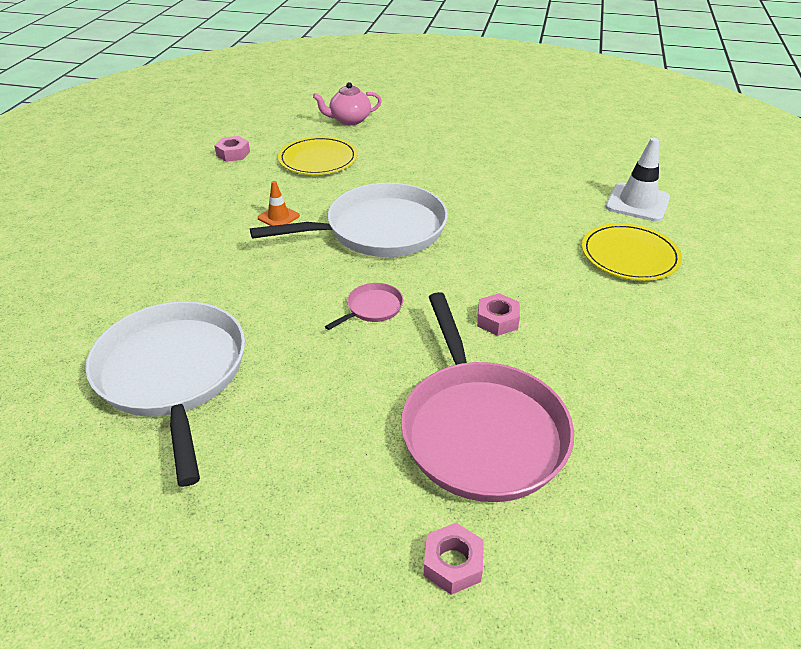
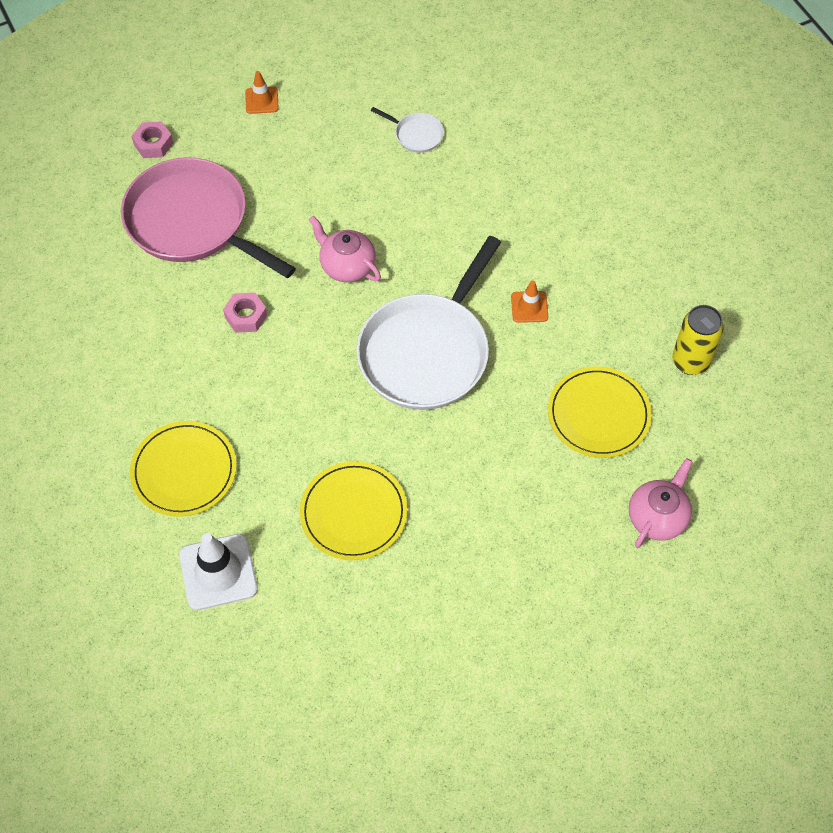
camera: 140 degrees right, 20 degrees up
(173, 374) = (416, 134): white pan -> white pan, size x0.41
(233, 154) = (690, 361): pink nut -> yellow can
(265, 528) = (261, 100): none -> orange traffic cone
(372, 308) = (347, 266): pink pan -> pink teapot
(520, 188) = (353, 513): none -> yellow plate

